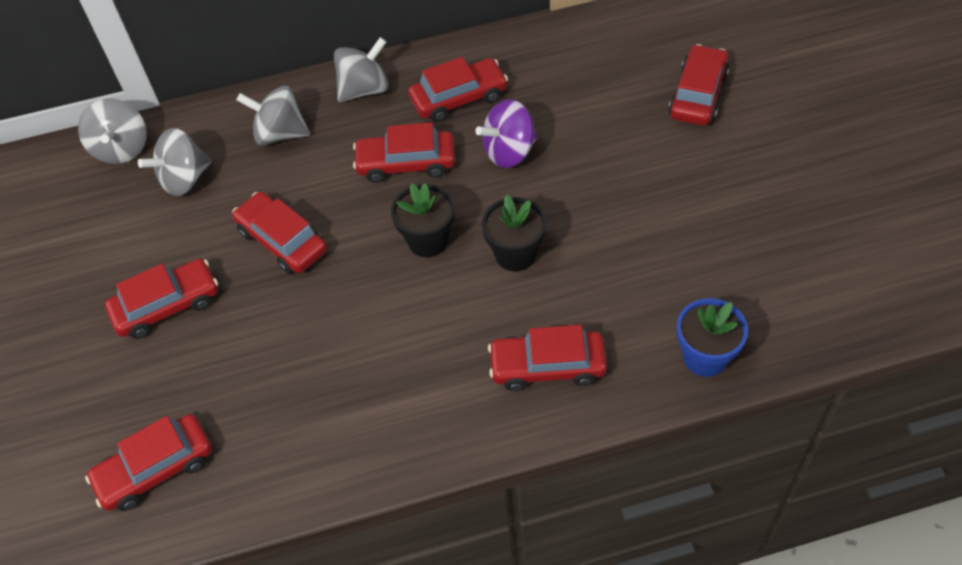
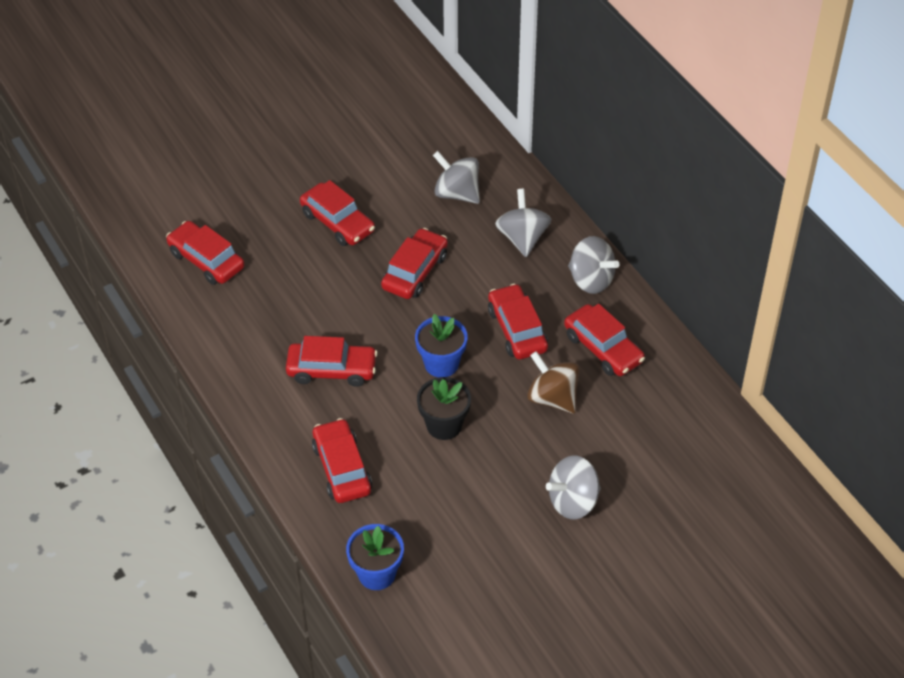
camera: 70 degrees right, 5 degrees down
(122, 149) = (475, 145): grey spinning top -> grey spinning top (573, 501)
(428, 240) = (441, 364): black flower pot -> blue flower pot
(509, 152) = (552, 398): purple spinning top -> brown spinning top
(698, 95) = (669, 529): red car -> red car (332, 370)

